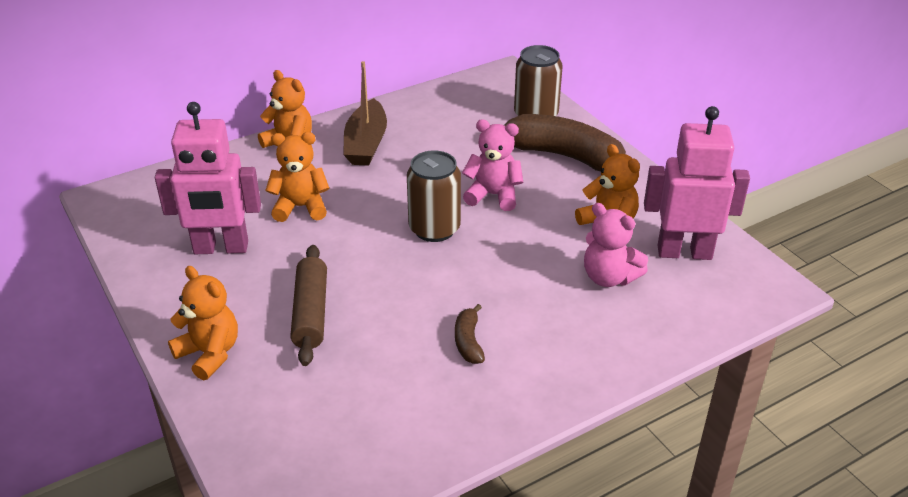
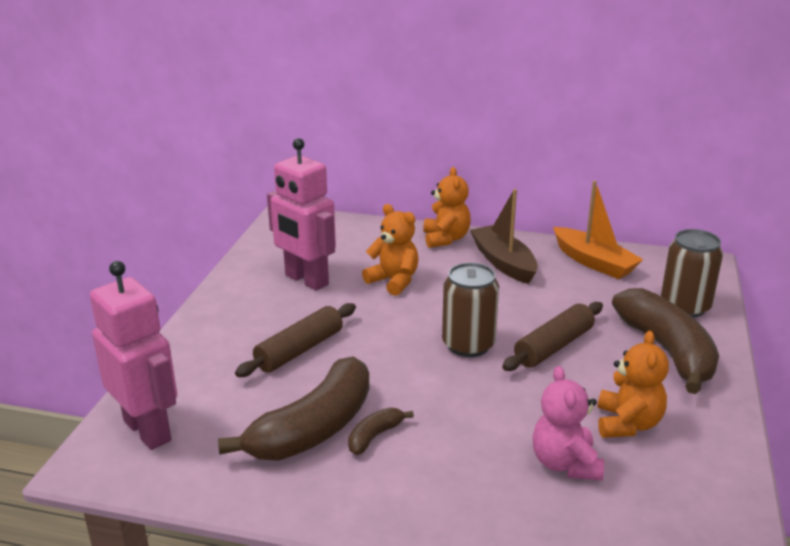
camera: 45 degrees right, 10 degrees down
(209, 353) = (206, 338): orange teddy bear -> none
(366, 144) = (503, 262): brown boat -> brown boat turned 105 degrees clockwise
(417, 366) = (314, 428): none -> brown banana
(432, 109) = (594, 262): none -> orange boat
(493, 195) = (553, 346): pink teddy bear -> brown rolling pin
(684, 252) = (675, 489): pink robot -> pink robot (148, 430)

